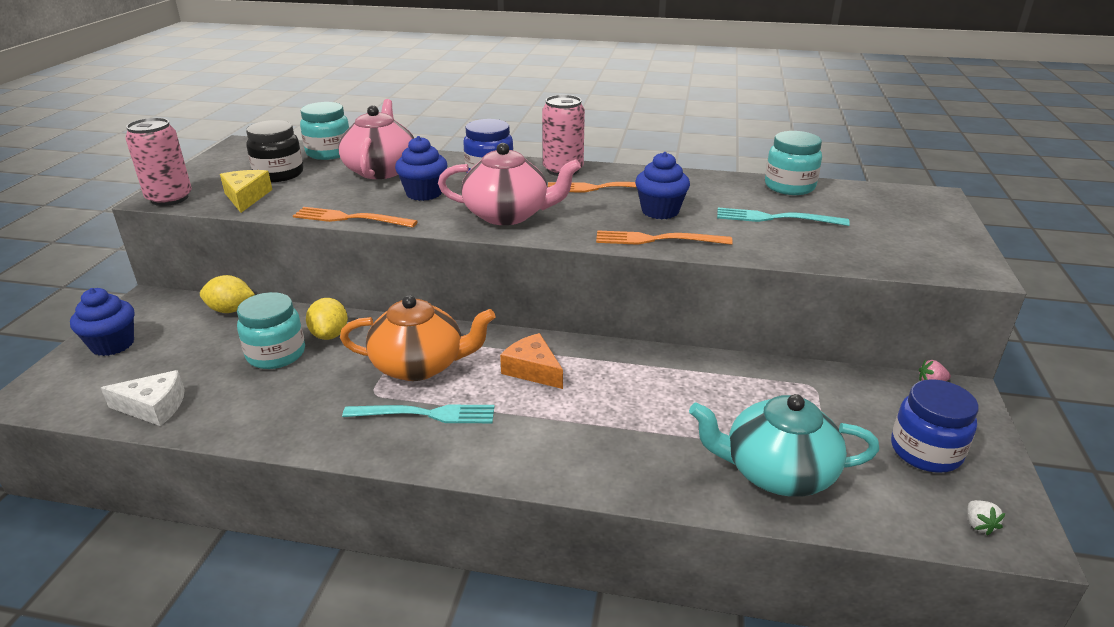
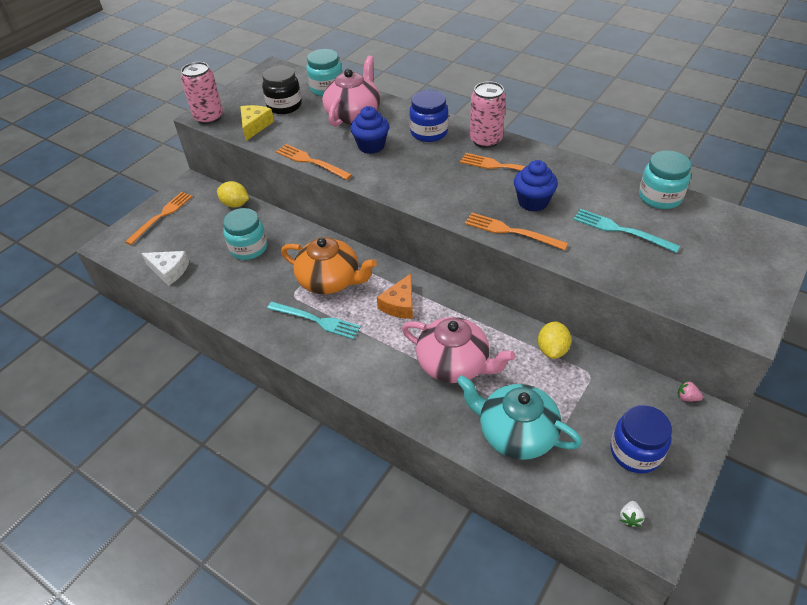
camera: 25 degrees right, 15 degrees up
(113, 344) = (161, 216): blue cupcake -> orange fork
(330, 335) = (286, 240): yellow lemon -> yellow lemon (552, 349)
(508, 215) = (418, 181): pink teapot -> pink teapot (454, 364)
(533, 370) = (400, 304): orange cheese -> orange cheese turned 135 degrees counterclockwise

